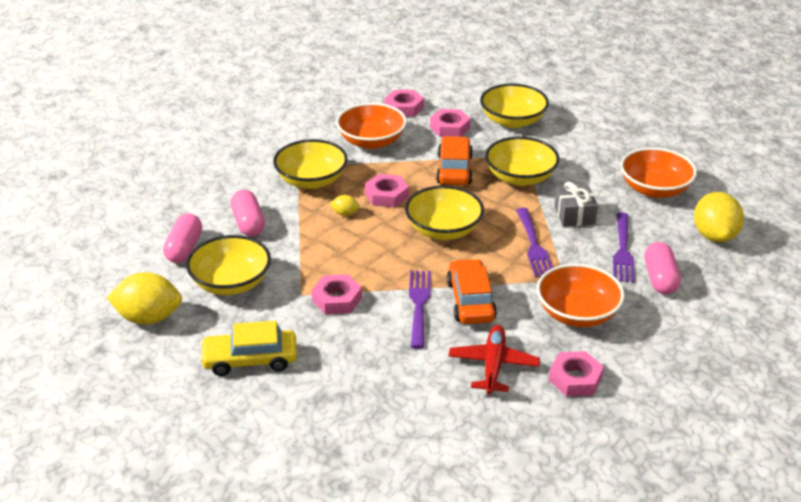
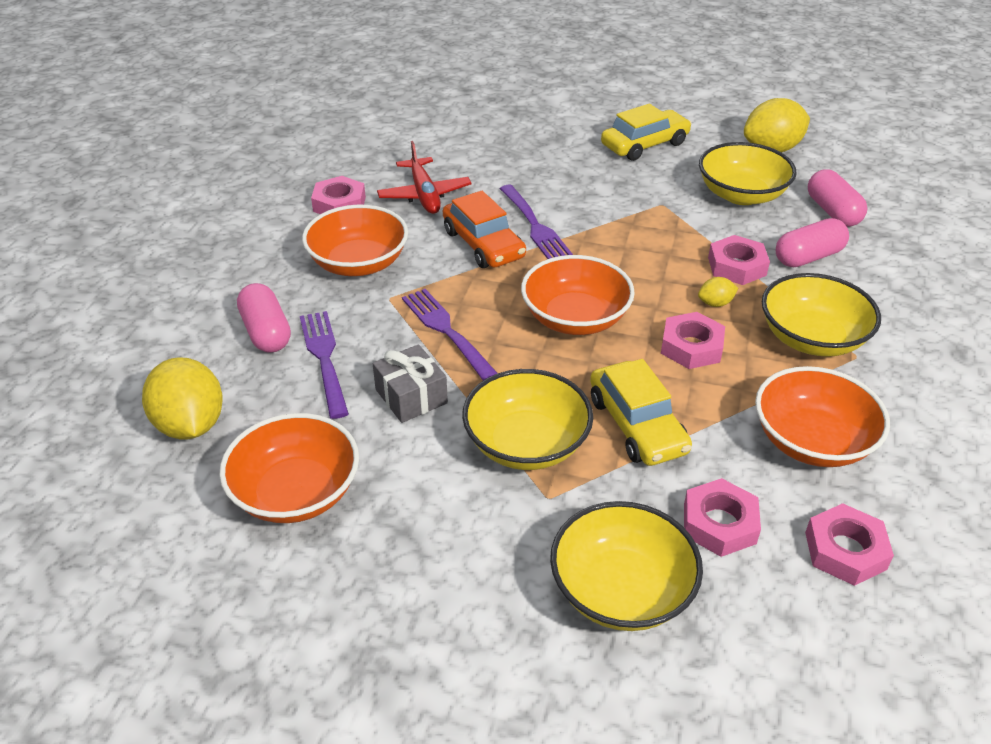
camera: 155 degrees right, 5 degrees up
(248, 223) = (808, 257): pink capsule -> pink capsule turned 75 degrees counterclockwise
(337, 299) = (622, 208): pink nut -> pink nut (737, 266)
(443, 230) = (575, 318): yellow bowl -> orange bowl
(454, 169) = (637, 425): orange car -> yellow car

